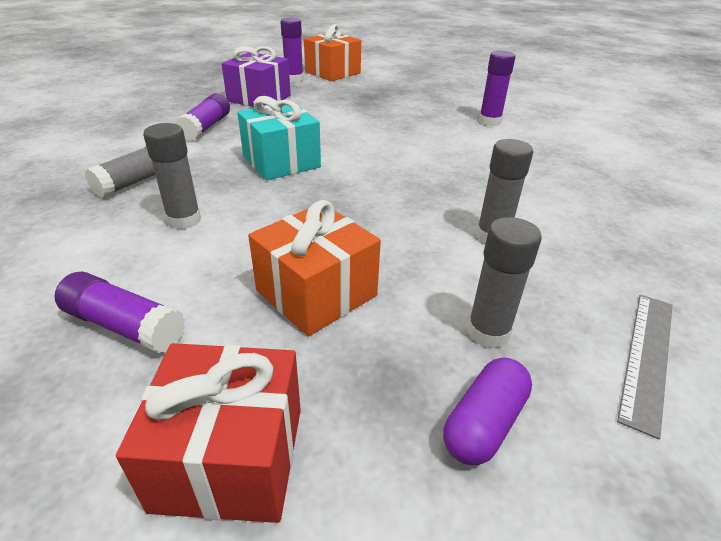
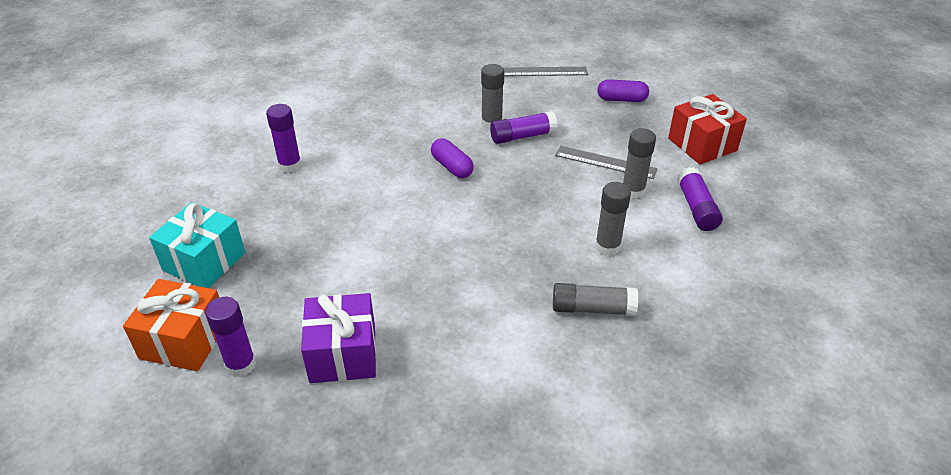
camera: 120 degrees left, 5 degrees up
(206, 127) = (461, 342): purple glue stick -> purple glue stick (522, 136)
(281, 162) = (483, 248): turquoise gift -> turquoise gift (204, 261)
(316, 293) = (605, 162): orange gift -> grey ruler
(419, 183) = (452, 167): none -> purple capsule
(488, 332) = (573, 108): grey glue stick -> grey glue stick (633, 191)

